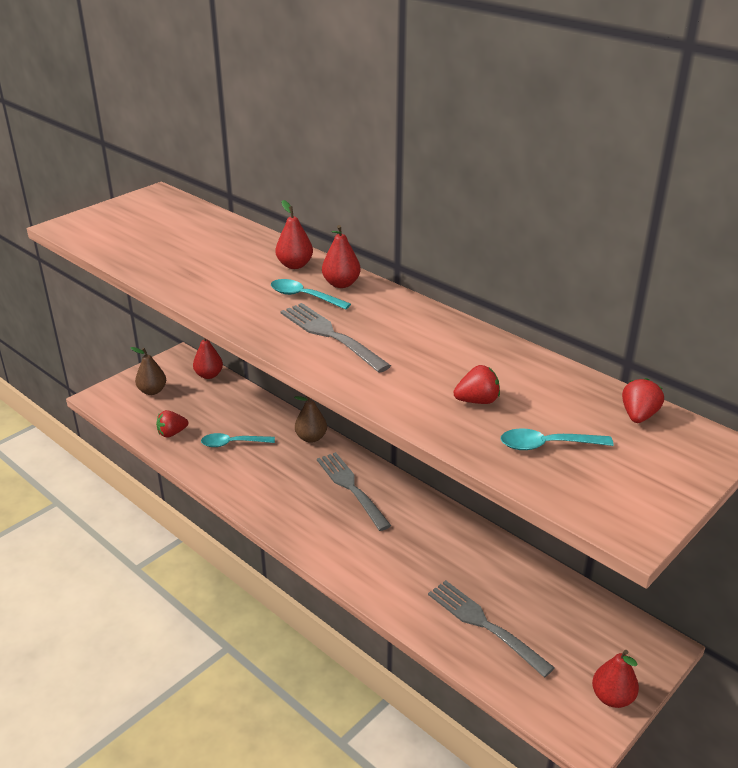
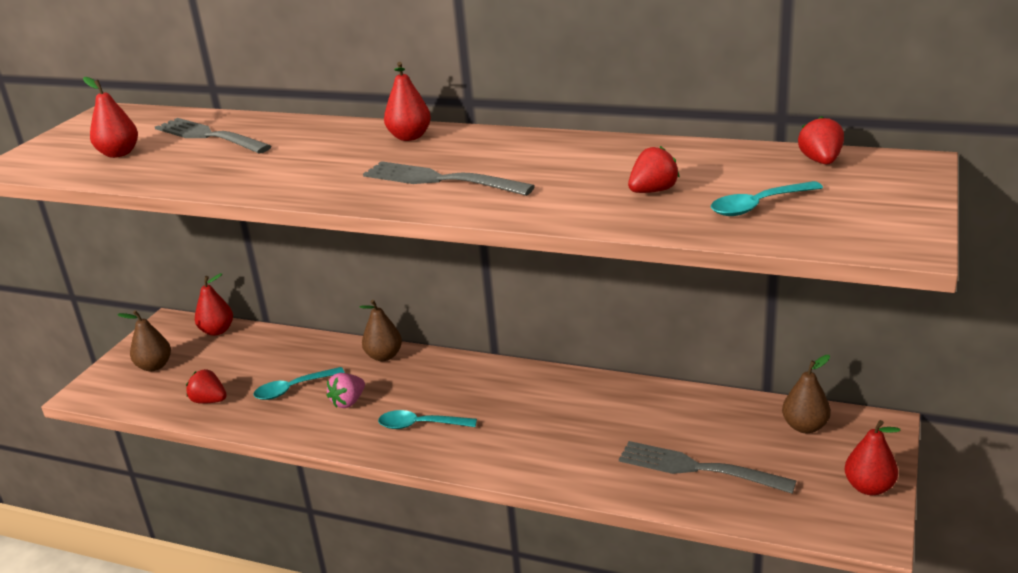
camera: 20 degrees left, 5 degrees down
(172, 433) = (209, 401): red strawberry -> red strawberry turned 75 degrees clockwise
(264, 469) = (348, 402): none -> pink strawberry
(295, 265) = (340, 134): red pear -> red pear (119, 154)
(304, 297) = (377, 157): turquoise spoon -> turquoise spoon (420, 425)
(352, 488) = (464, 389): grey fork -> grey fork (210, 136)
(596, 621) = (805, 427): none -> brown pear

